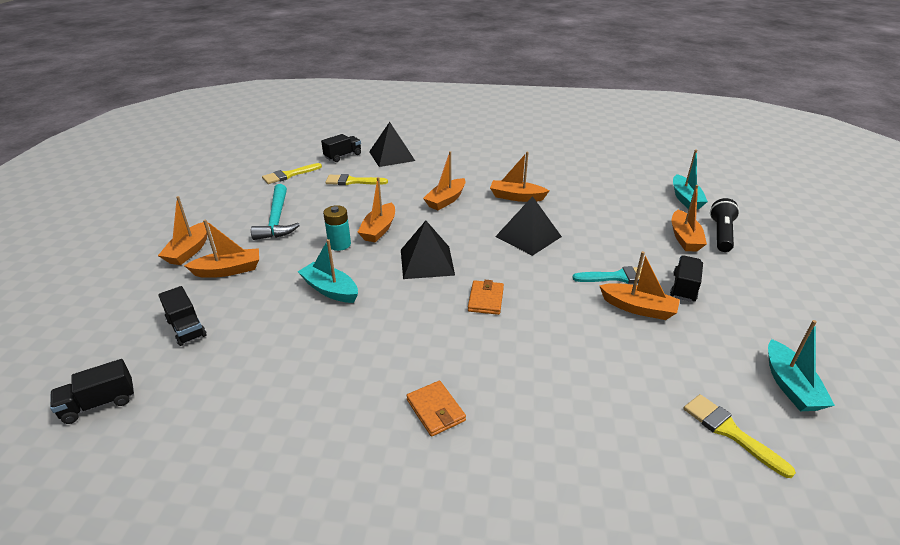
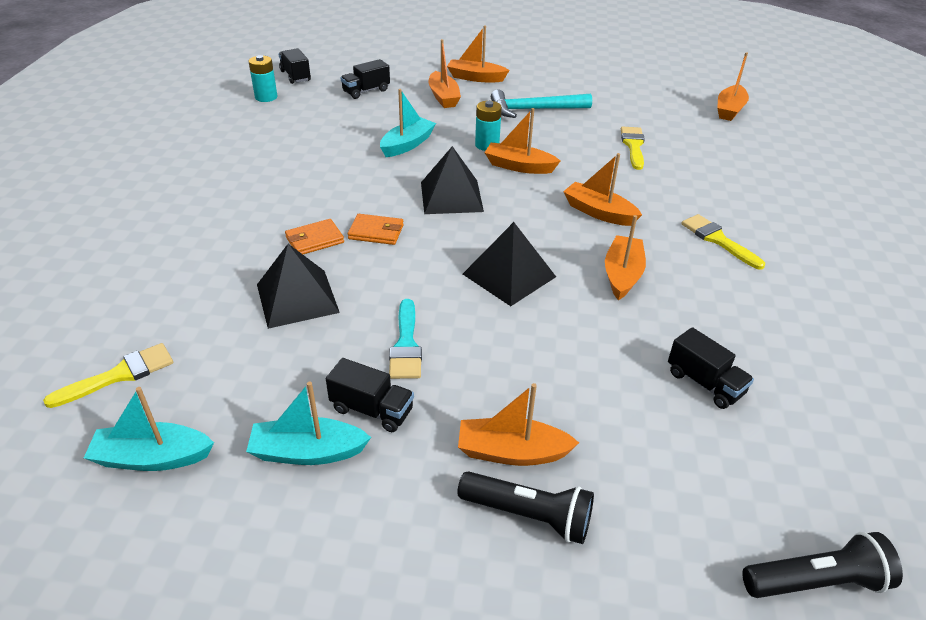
camera: 90 degrees right, 5 degrees up
(161, 426) = (266, 97): none -> turquoise battery
(289, 175) = (637, 107): yellow brush -> yellow brush (718, 240)
(343, 156) = (704, 136): black truck -> black truck (704, 383)
(391, 156) = (720, 171): black pyramid -> black pyramid (297, 298)
(435, 410) = (232, 198): orange wallet -> orange wallet (314, 240)
(638, 308) = (336, 350): orange boat -> orange boat (729, 110)
(685, 199) = (667, 500): turquoise boat -> turquoise boat (308, 452)
(703, 173) = (816, 581): none -> black flashlight

